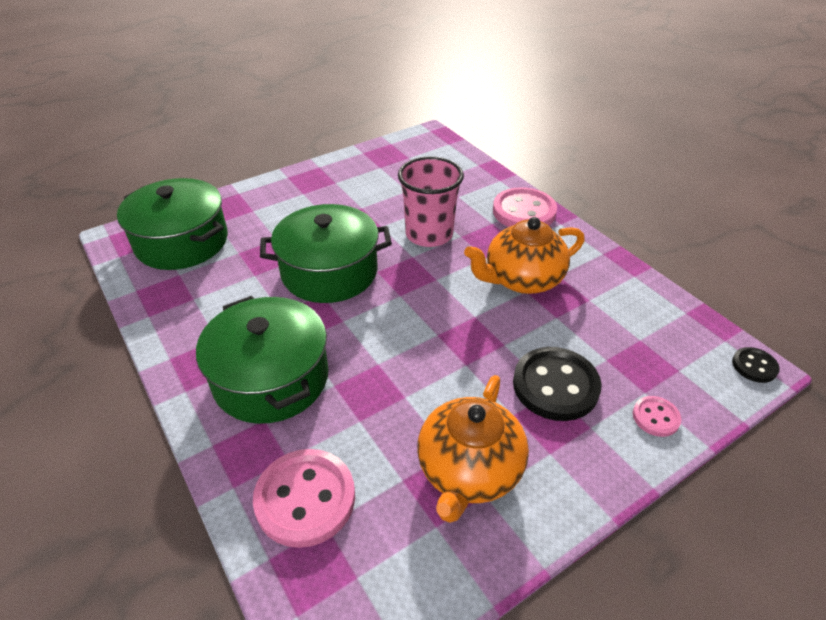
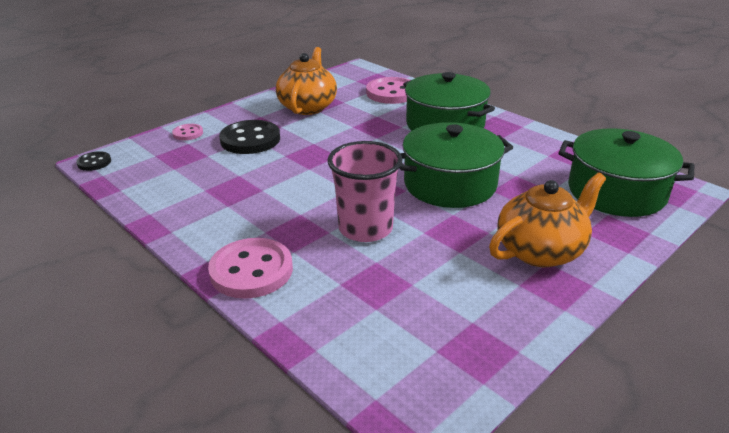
camera: 170 degrees right, 10 degrees down
(522, 279) = (265, 197): orange teapot -> orange teapot (541, 251)

